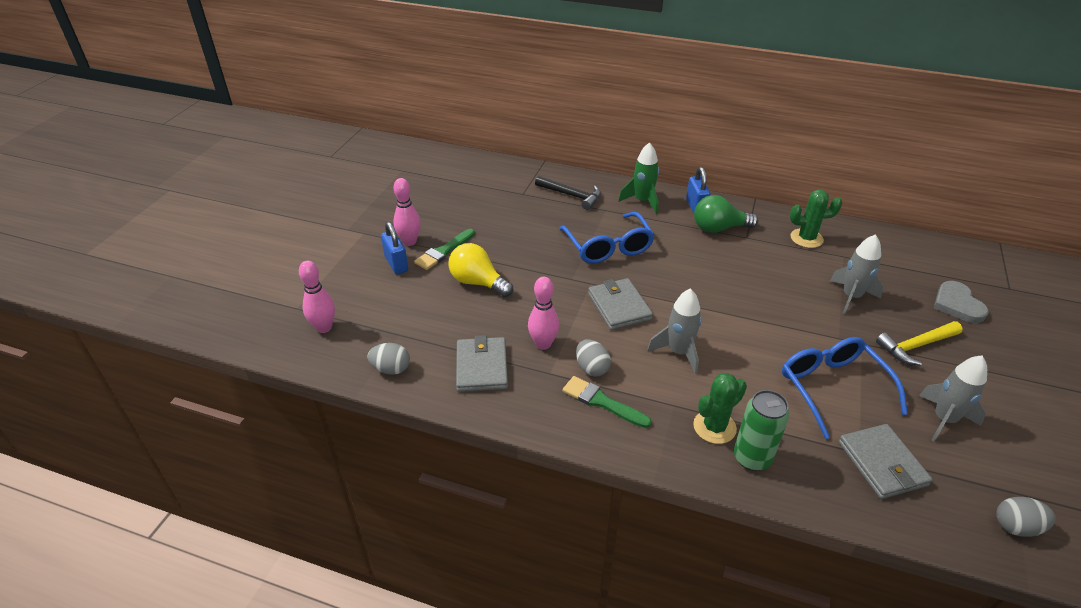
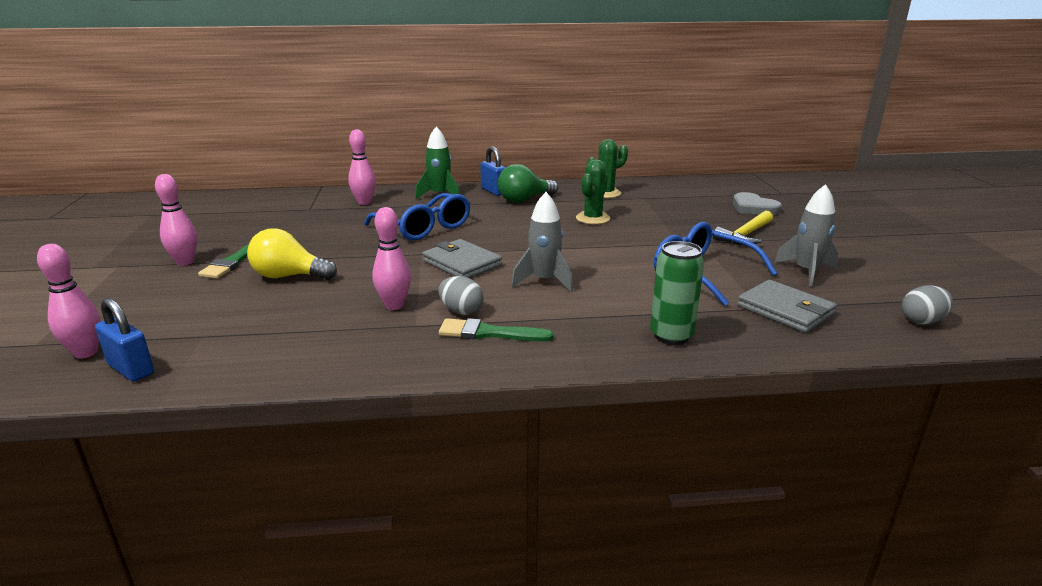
camera: 25 degrees left, 15 degrees down
(391, 369) = (204, 367): grey egg -> none
(396, 264) = (174, 281): blue padlock -> blue padlock (131, 369)
(482, 367) = (328, 338): grey wallet -> none
(571, 195) = (364, 202): black hammer -> pink bowling pin
(714, 427) = (618, 323): green cactus -> green cactus (593, 218)
(851, 297) = (669, 218): grey rocket -> none

